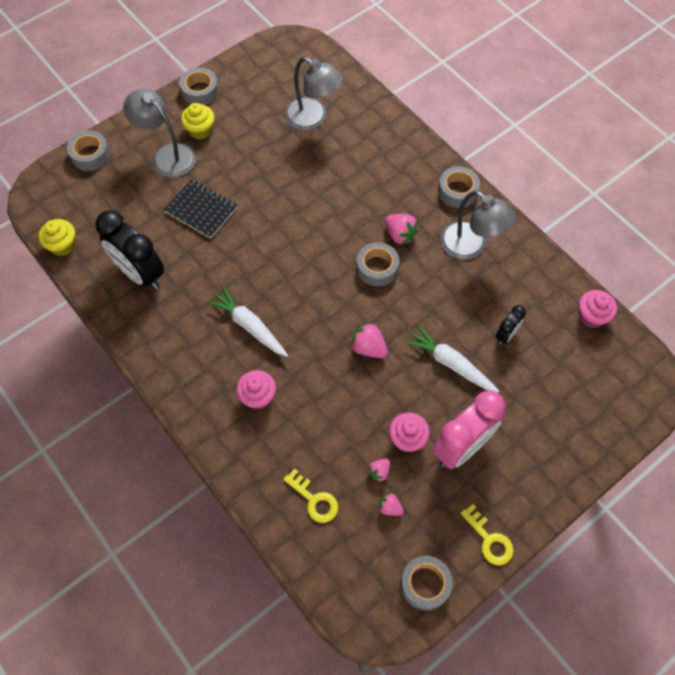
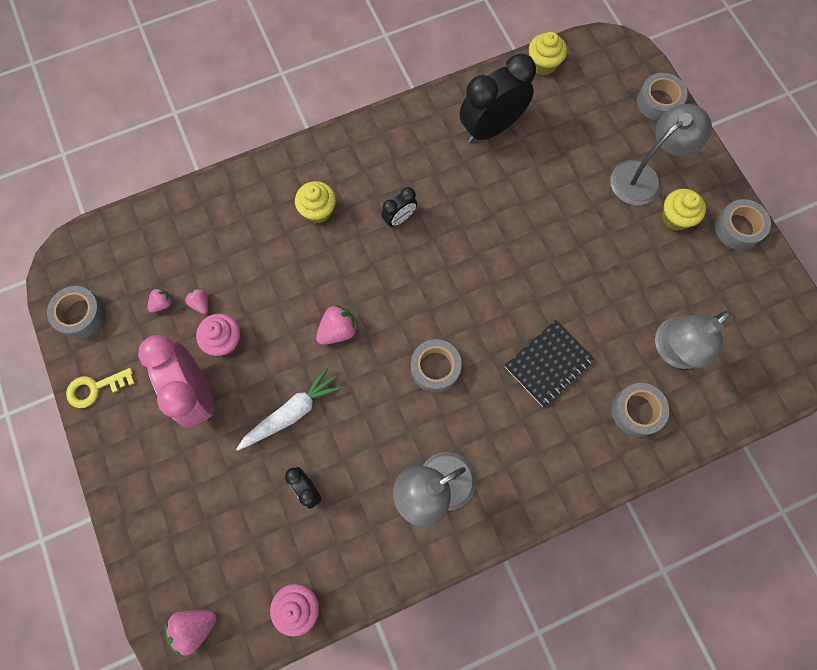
camera: 105 degrees right, 10 degrees up
(201, 210) = (559, 199): black notebook -> black notebook (548, 364)
(249, 326) = (399, 218): white carrot -> black clock
(258, 396) = (318, 210): pink cupcake -> yellow cupcake
(314, 500) = (196, 238): yellow key -> none
(400, 235) = (473, 407): pink strawberry -> pink strawberry (195, 626)
(457, 191) = (522, 500): grey tape -> grey tape (636, 411)

